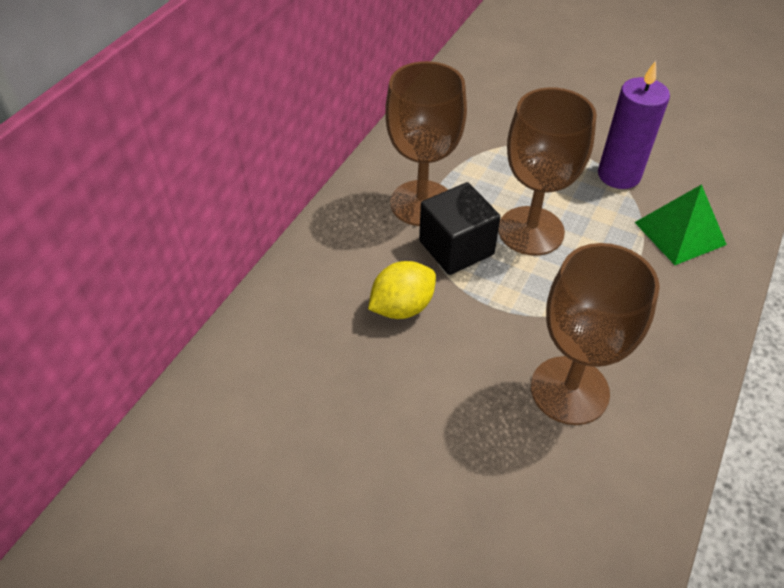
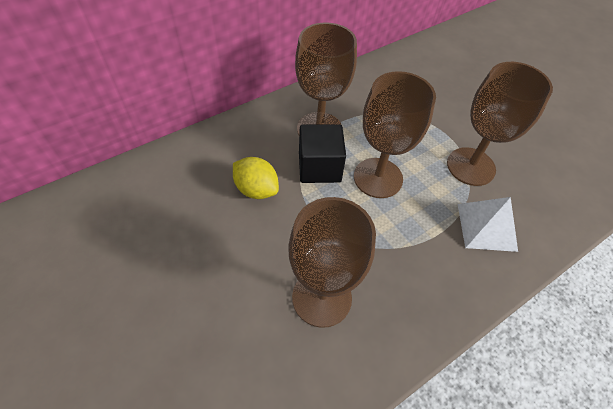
camera: 25 degrees right, 5 degrees up
(402, 307) = (256, 189): yellow lemon -> yellow lemon turned 45 degrees clockwise
(619, 175) = (470, 166): purple candle -> brown goblet
(679, 233) = (486, 227): green pyramid -> white pyramid

